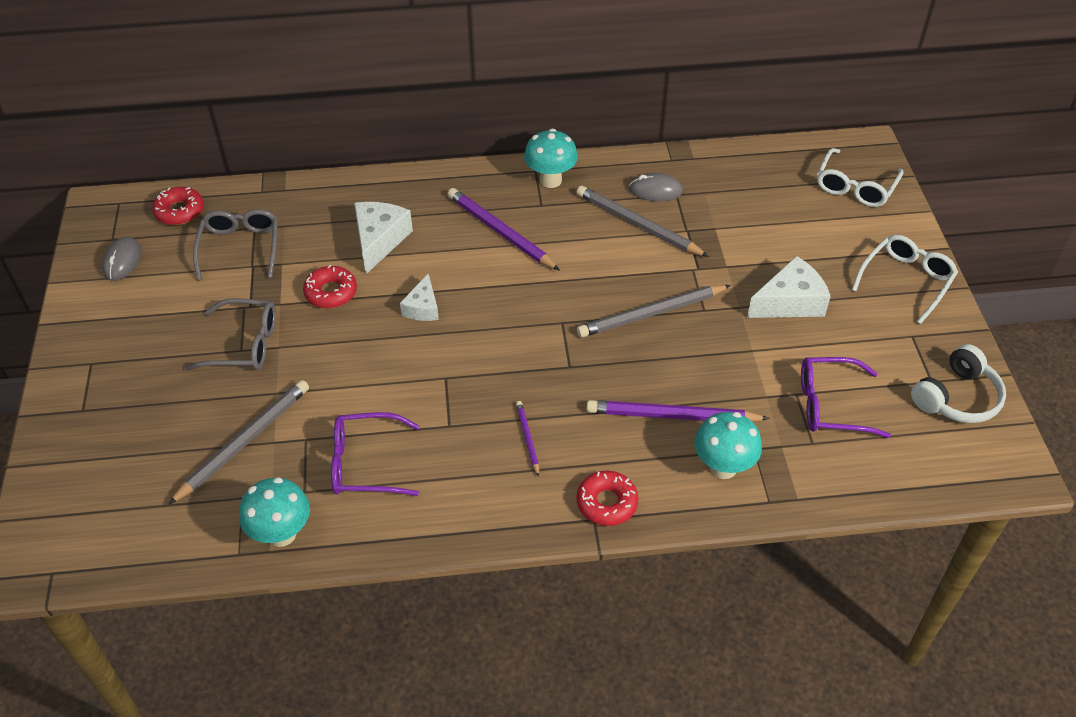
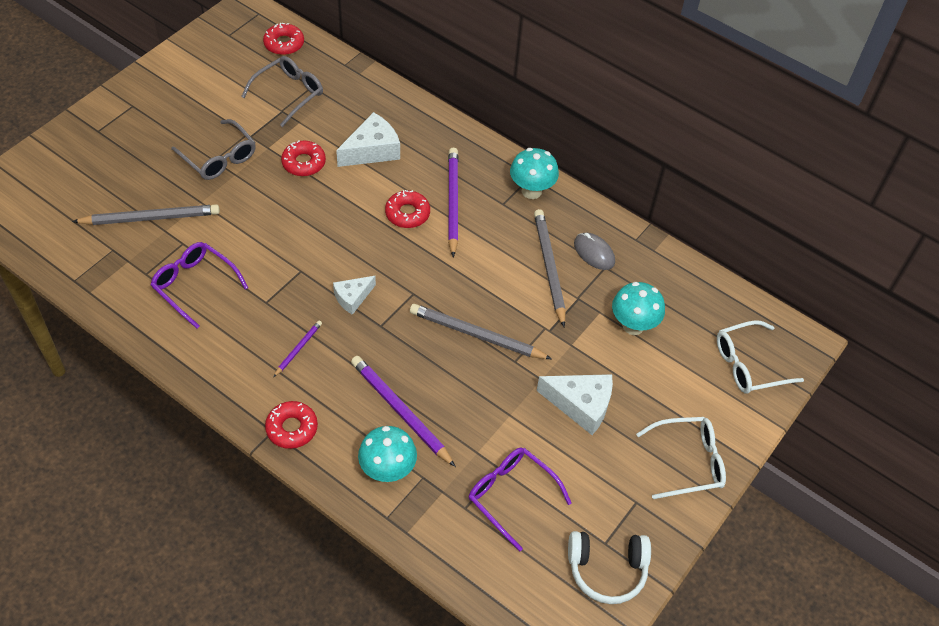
camera: 40 degrees right, 5 degrees up
(122, 261) = (218, 53): grey mouse -> none
(281, 534) = (106, 288): turquoise mushroom -> turquoise mushroom (633, 325)
(423, 308) = (343, 215): white cheese -> white cheese (352, 298)
(475, 267) = (407, 213): none -> red donut

